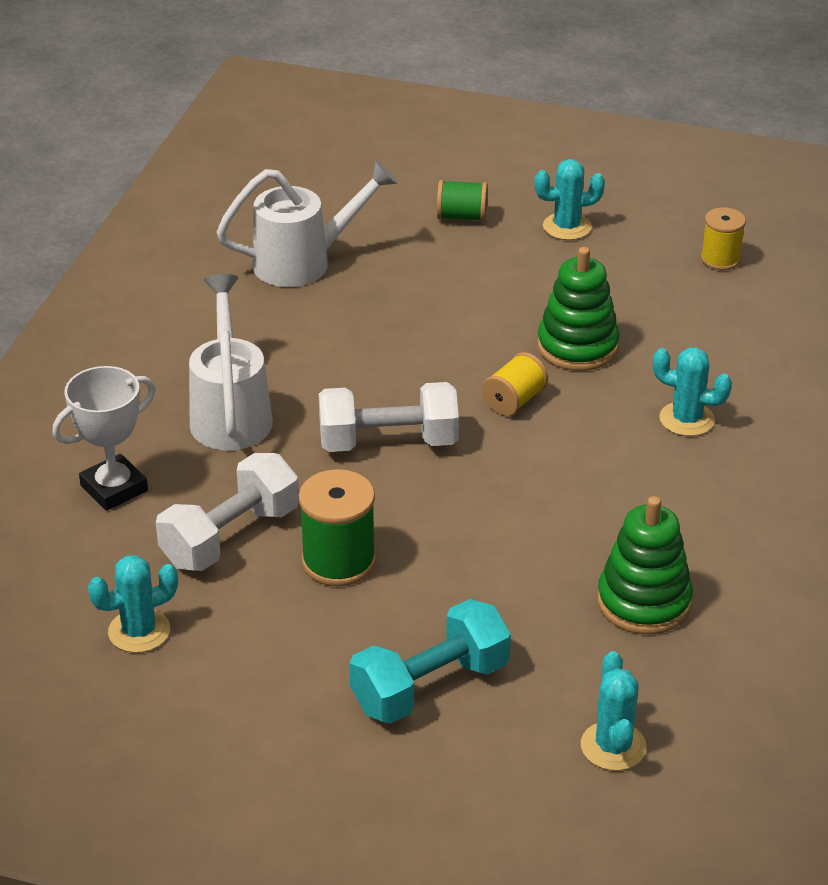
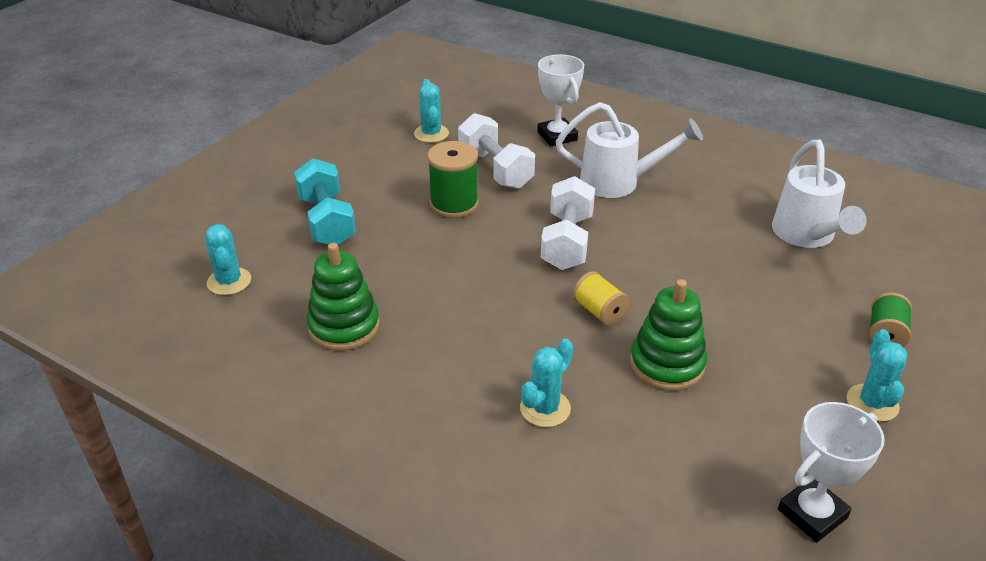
camera: 105 degrees right, 0 degrees up
(613, 746) = (229, 281): turquoise cactus -> turquoise cactus turned 60 degrees clockwise
(720, 259) = (812, 514): yellow spool -> white trophy

